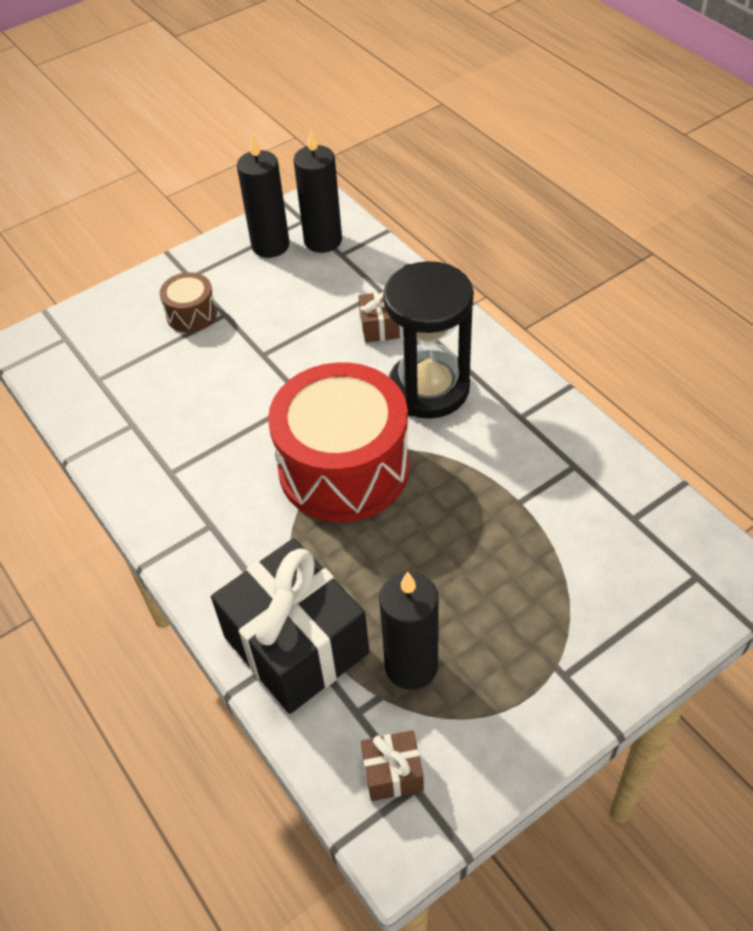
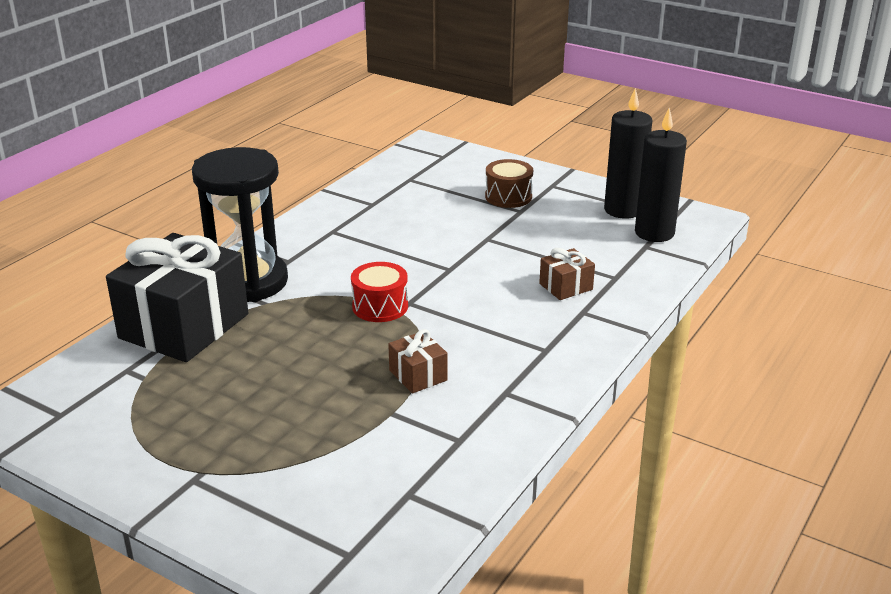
camera: 65 degrees right, 20 degrees down
(344, 468) = (380, 306): red drum -> red drum, size x0.44
(392, 773) = (71, 400): brown gift -> brown gift (418, 375)
(411, 666) = (179, 387): black candle -> none
(429, 388) = (505, 330): black hourglass -> black hourglass (248, 282)

